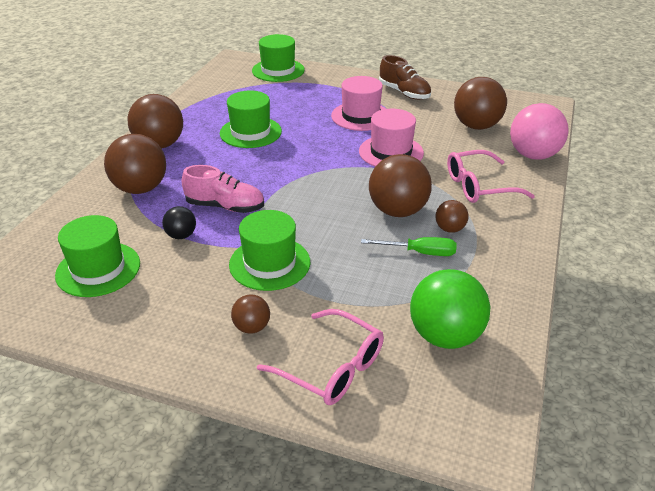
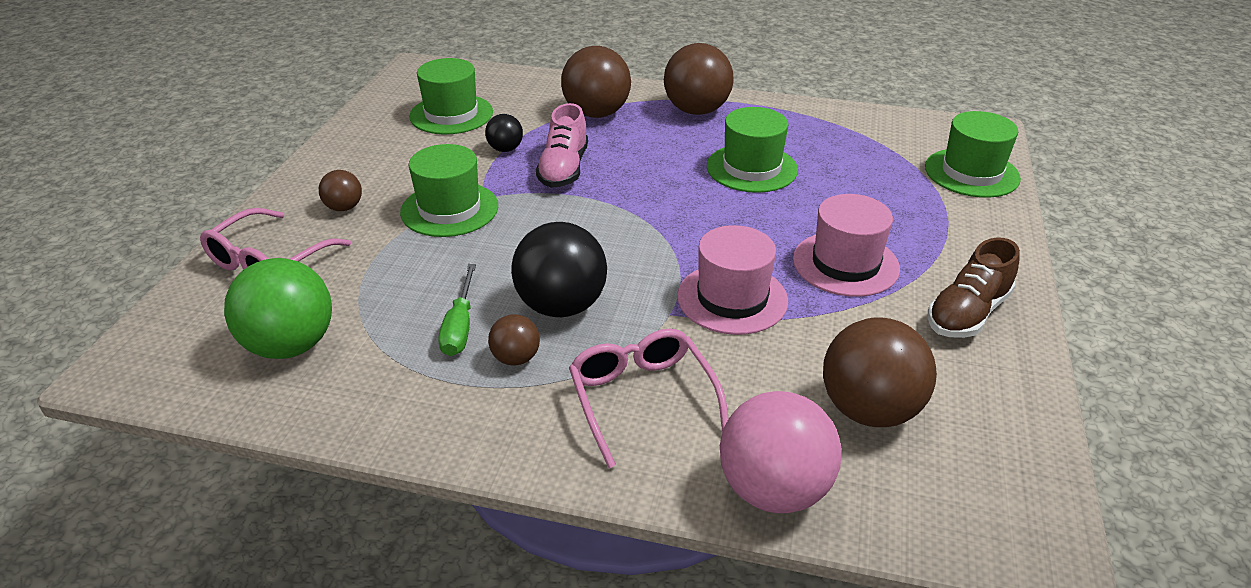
camera: 85 degrees right, 0 degrees up
(397, 211) = (561, 306): brown ball -> black ball

